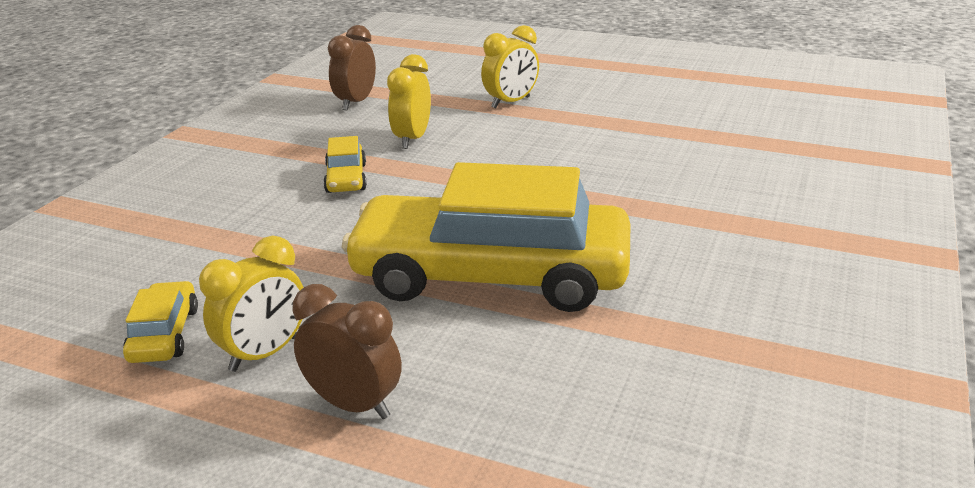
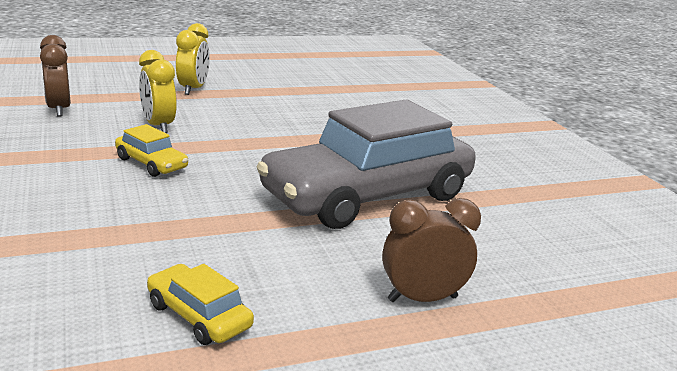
camera: 45 degrees left, 5 degrees down
(264, 354) = (306, 295): yellow clock -> none
(490, 275) = (368, 195): yellow car -> grey car

